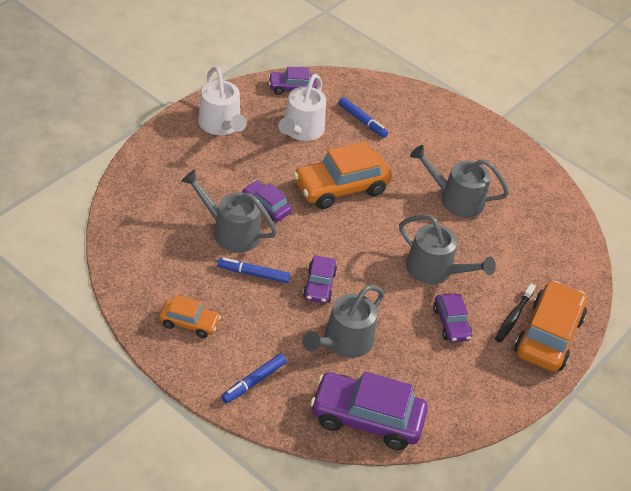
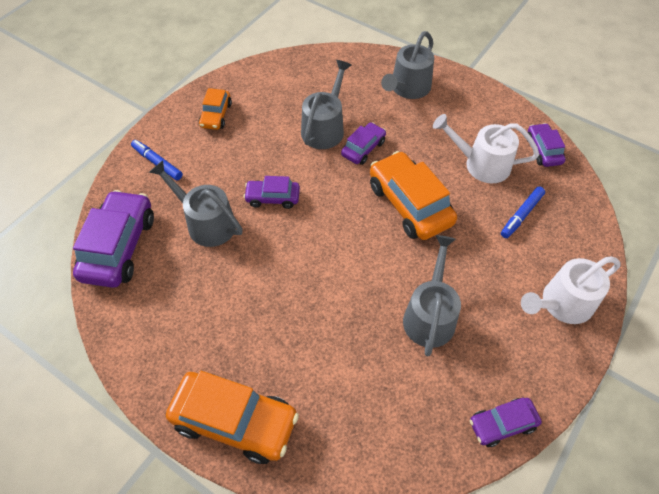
camera: 90 degrees right, 10 degrees up
(221, 125) = (461, 104): white watering can -> white watering can (562, 304)
(253, 274) = (277, 149): blue marker -> none
(435, 270) = (313, 297): grey watering can -> grey watering can (408, 88)
(451, 323) = (240, 315): purple car -> purple car (502, 424)
(513, 317) = (258, 381): black toothbrush -> none

